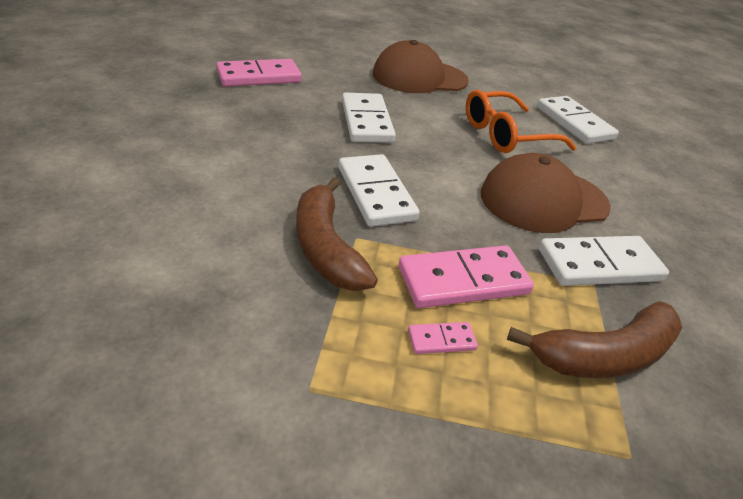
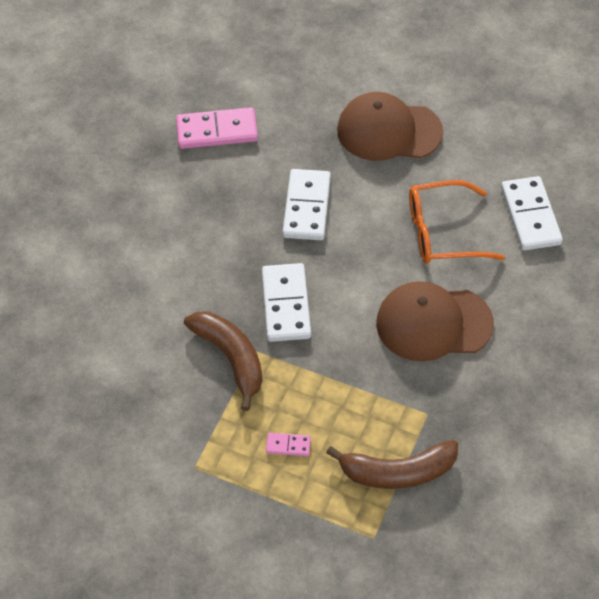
camera: 20 degrees right, 15 degrees up
(326, 247) = (231, 358): brown banana -> brown banana turned 150 degrees clockwise
(463, 280) = (324, 399): pink domino -> none
(599, 265) = (442, 397): white domino -> none

